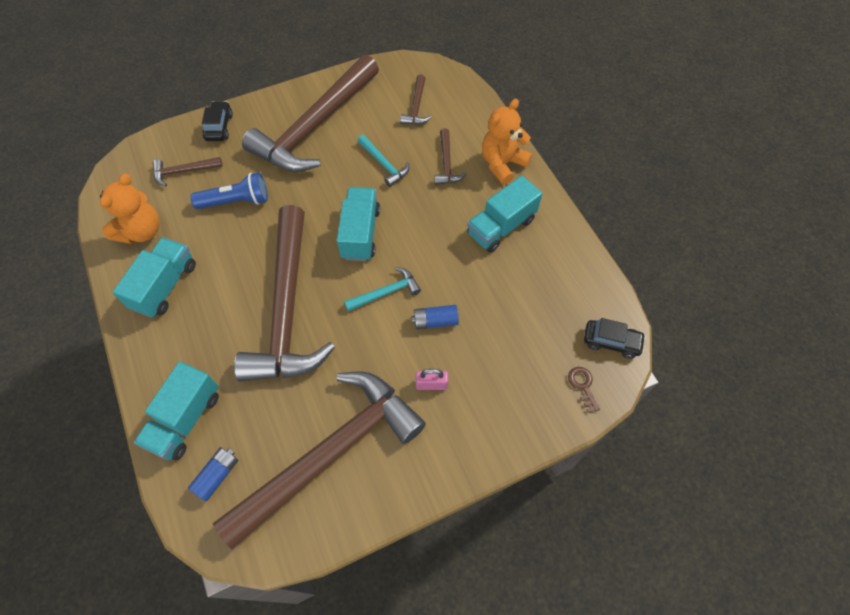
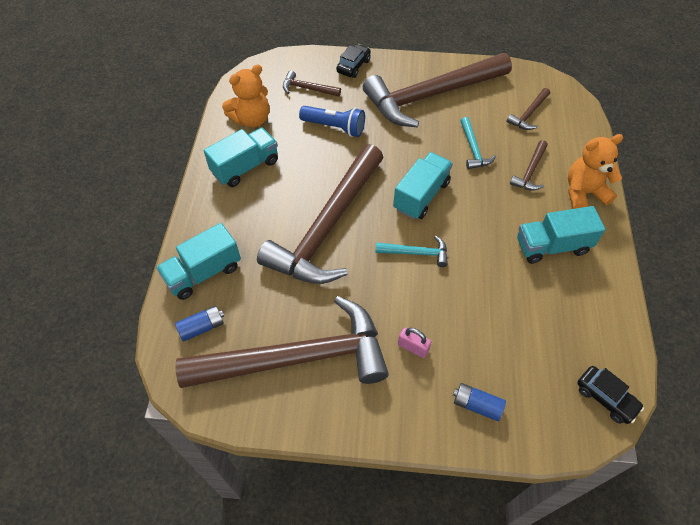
camera: 30 degrees right, 5 degrees down
(435, 321) = (446, 297): blue battery -> blue battery (476, 405)
(582, 386) = (554, 422): brown key -> none

